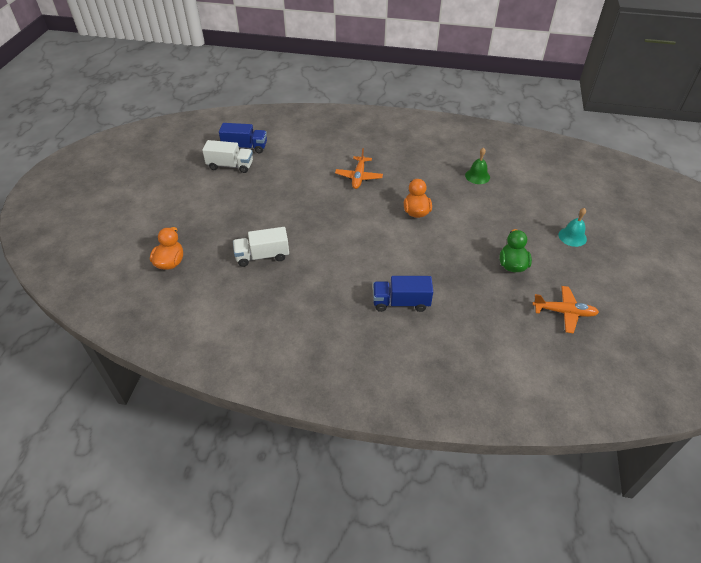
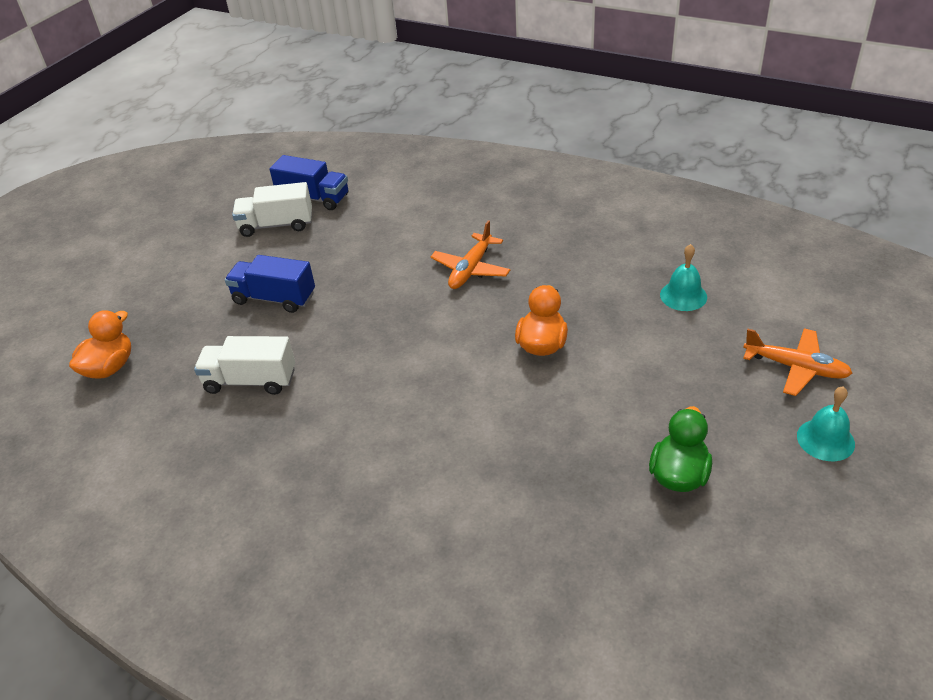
camera: 20 degrees right, 5 degrees down
(230, 166) = (276, 225): white truck -> white truck turned 150 degrees clockwise
(401, 302) = (439, 507): blue truck -> blue truck (274, 298)
(477, 176) = (683, 295): green bell -> turquoise bell
(564, 312) = (746, 592): orange plane -> orange plane (796, 368)

